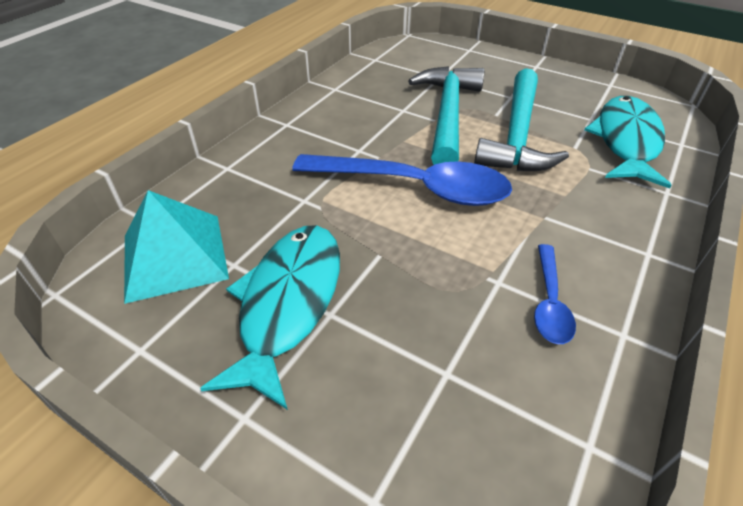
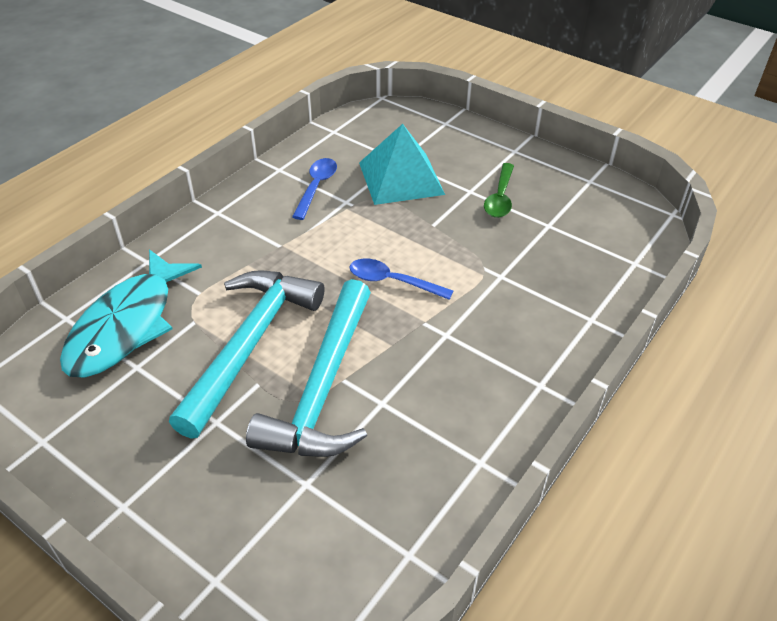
camera: 175 degrees left, 0 degrees up
(174, 256) = (598, 233): turquoise pyramid -> turquoise pyramid (401, 178)
(288, 303) = (500, 197): turquoise fish -> green spoon
(413, 187) = (393, 282): blue spoon -> blue spoon, size x0.49

